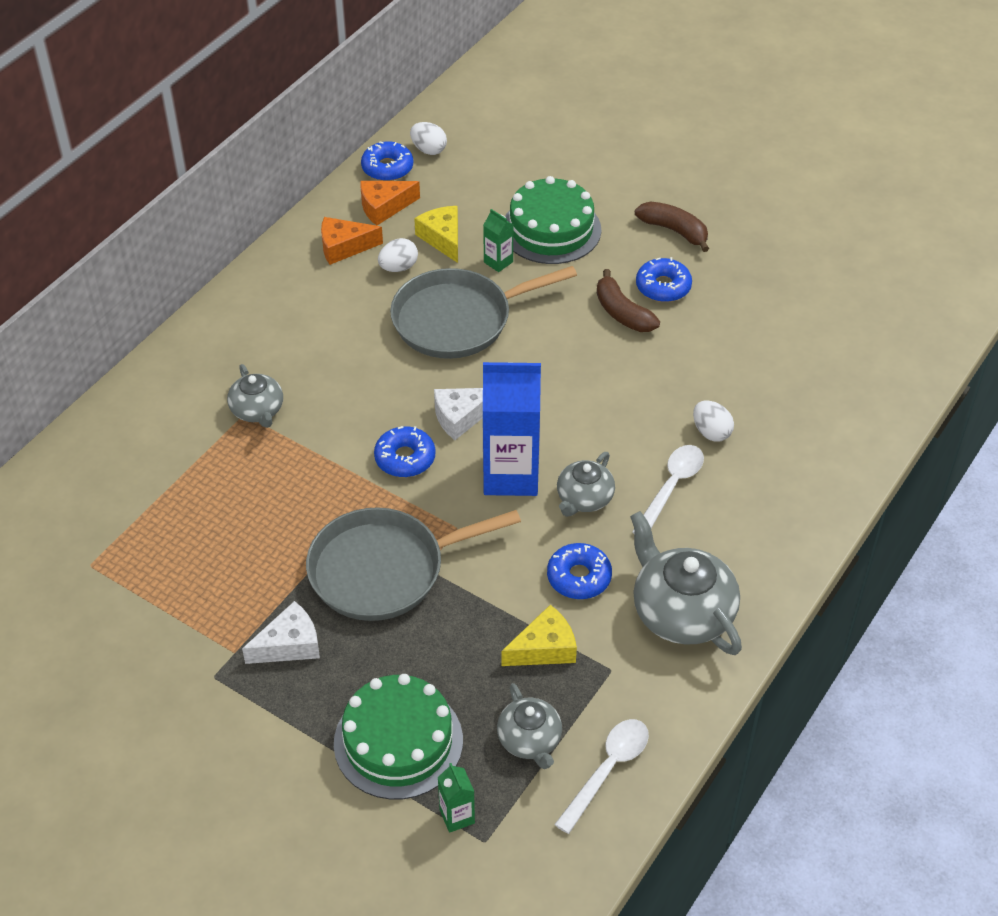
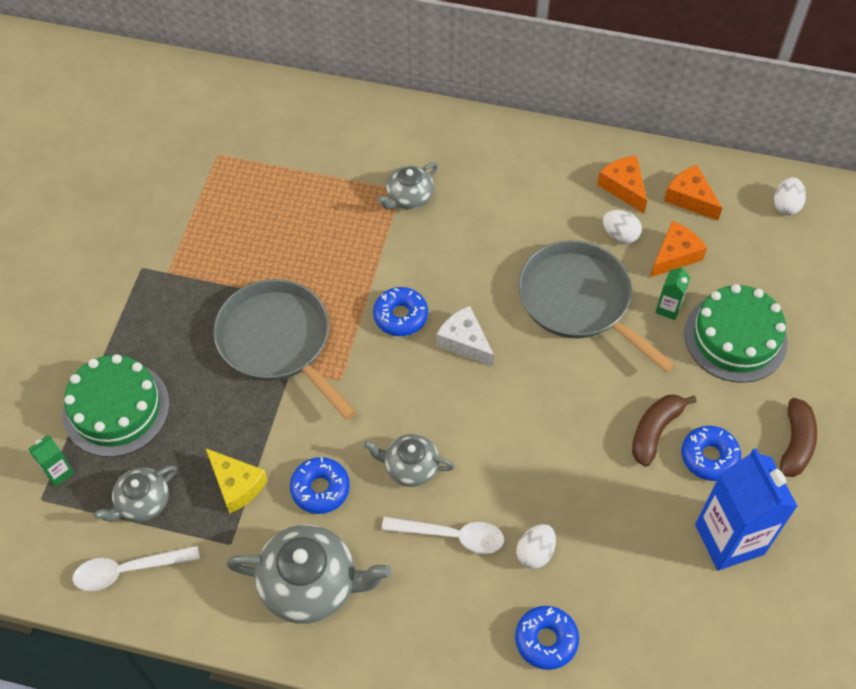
camera: 70 degrees right, 10 degrees up
(289, 645) = (185, 304): white cheese -> none
(387, 168) = (742, 183): blue donut -> blue donut (546, 640)
(442, 238) = (675, 255): yellow cheese -> orange cheese
(511, 475) = (414, 401): blue carton -> blue carton (729, 539)
(607, 770) = (128, 570): white spoon -> white spoon turned 150 degrees clockwise
(681, 612) = (310, 584): grey teapot -> grey teapot turned 60 degrees clockwise

